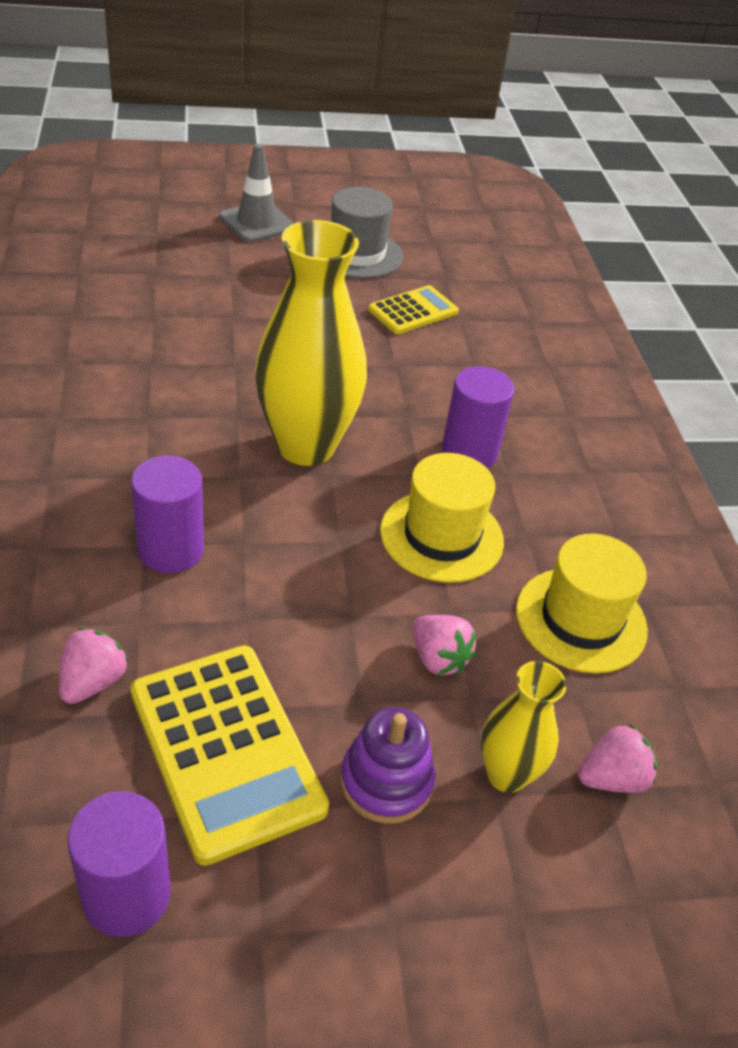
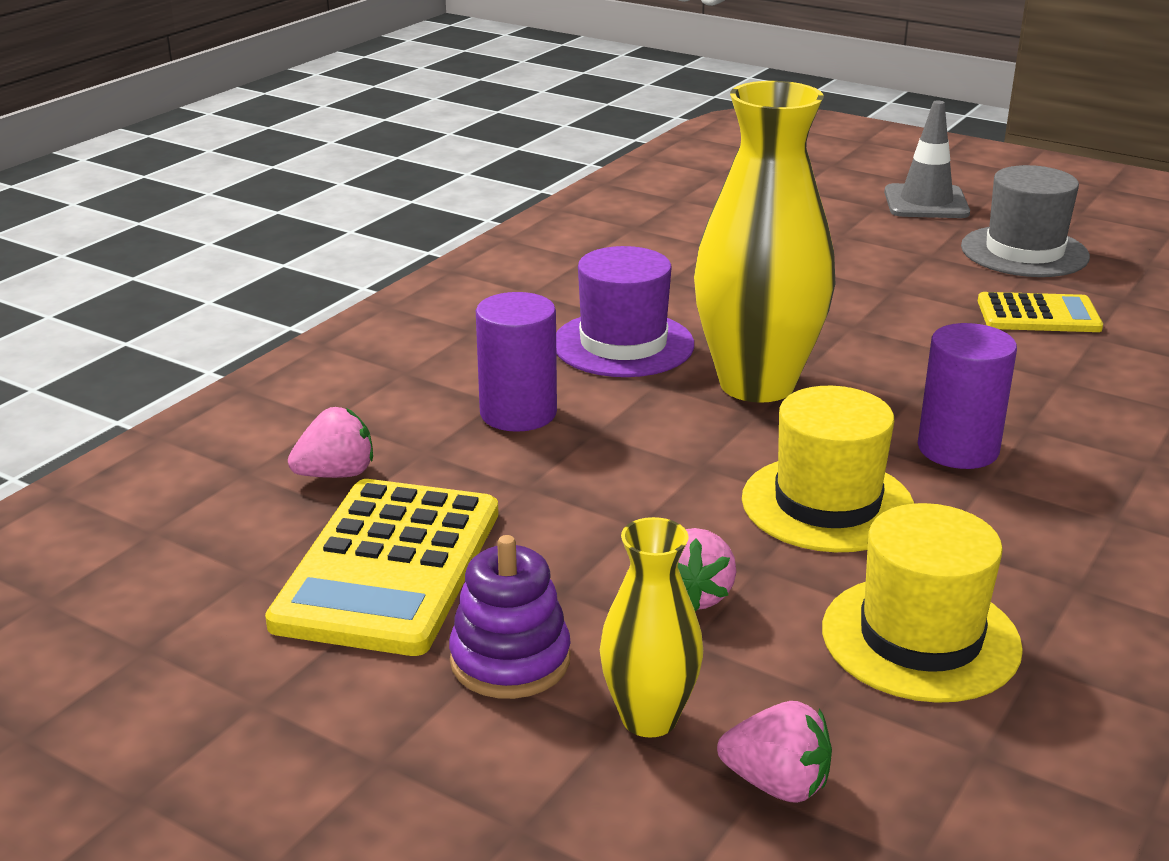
camera: 45 degrees right, 15 degrees down
(126, 895) = (186, 620): purple cylinder -> none
(180, 445) = (623, 344): none -> purple hat

